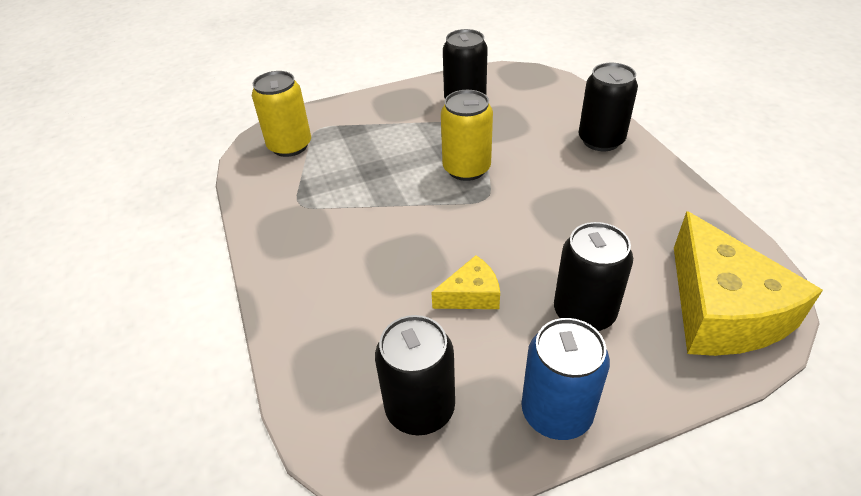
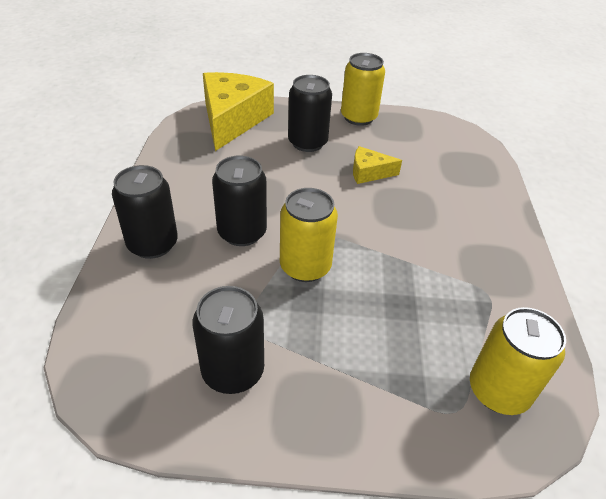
camera: 160 degrees left, 0 degrees up
(420, 408) = (427, 138): black can -> black can (242, 232)
(556, 412) = (358, 117): blue can -> yellow can

